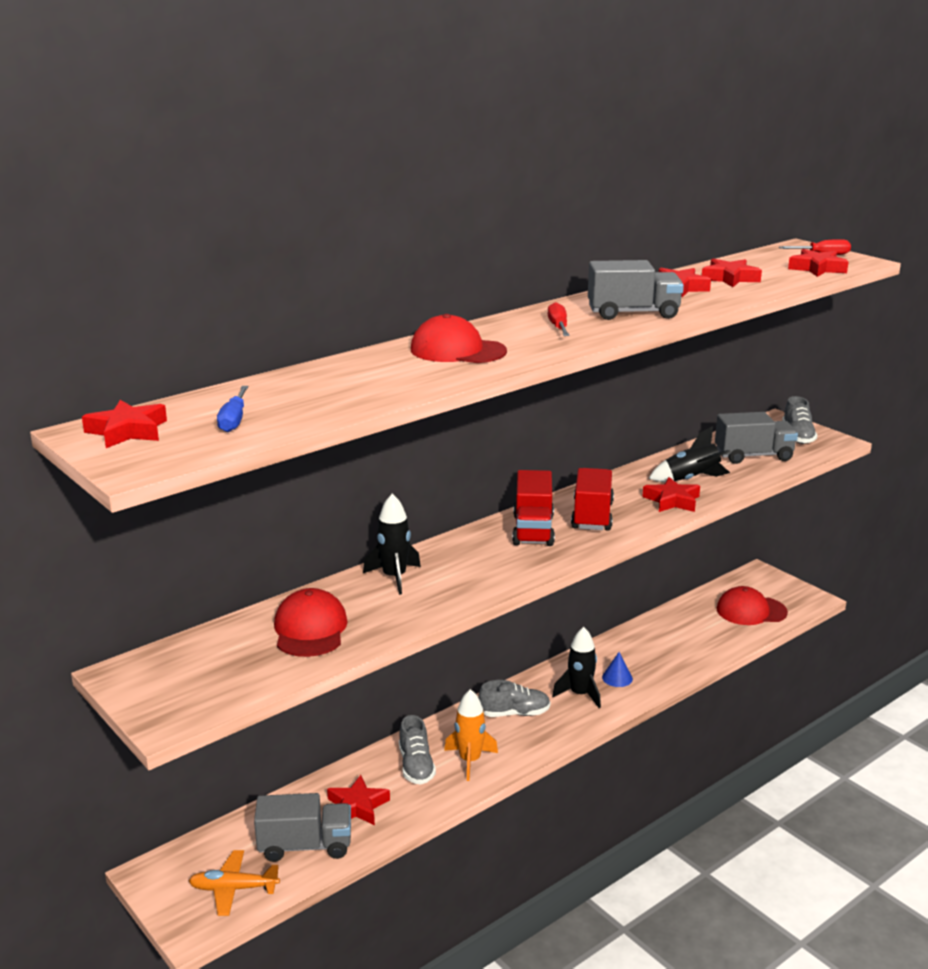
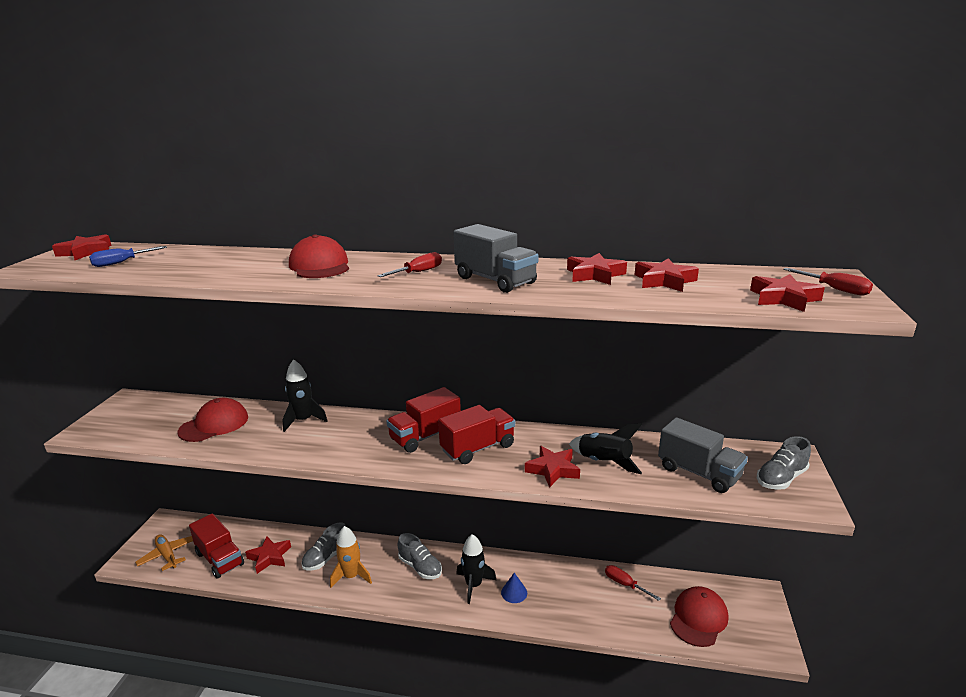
camera: 50 degrees right, 0 degrees up
(305, 846) = (220, 559): grey truck -> red truck
(678, 621) = (625, 584): none -> red screwdriver
(751, 611) = (698, 618): red cap -> red cap turned 75 degrees clockwise

